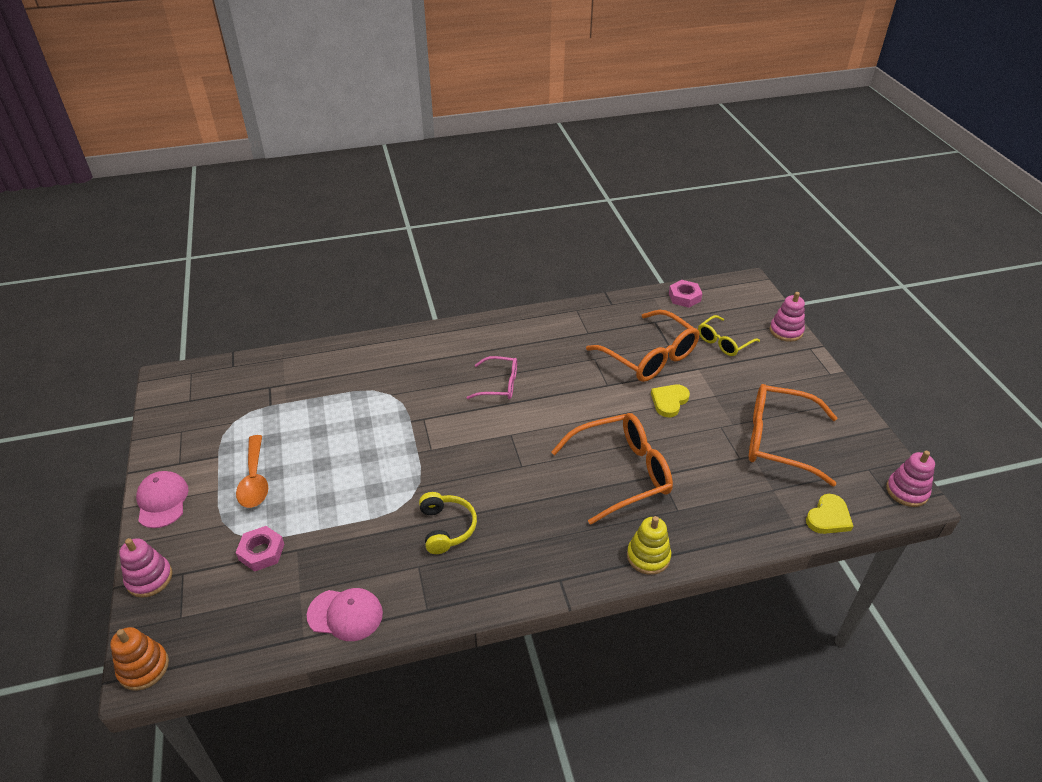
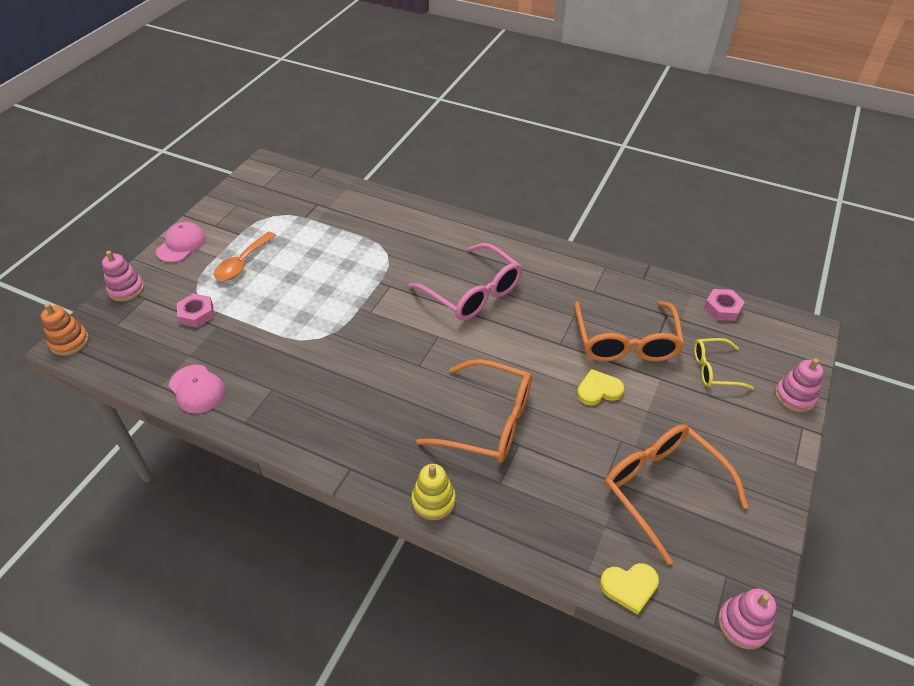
camera: 40 degrees right, 5 degrees up
(446, 528) = (318, 375): yellow headphones -> none
(499, 384) = (472, 292): pink glasses -> pink glasses, size x1.75

